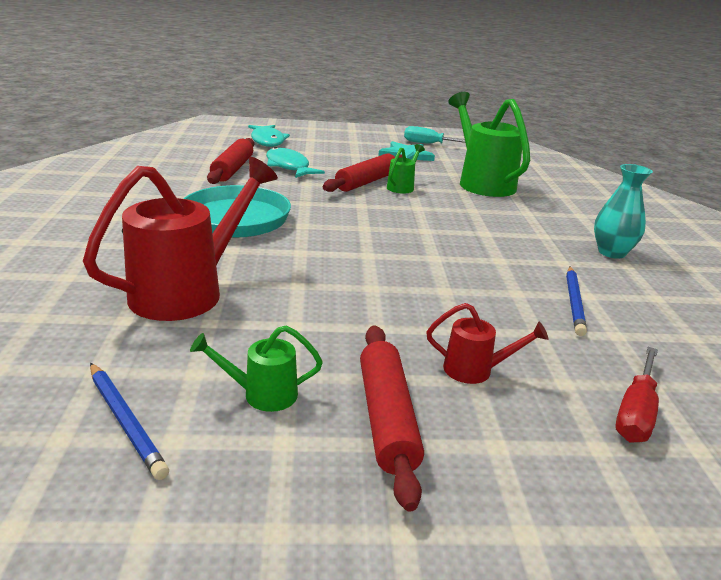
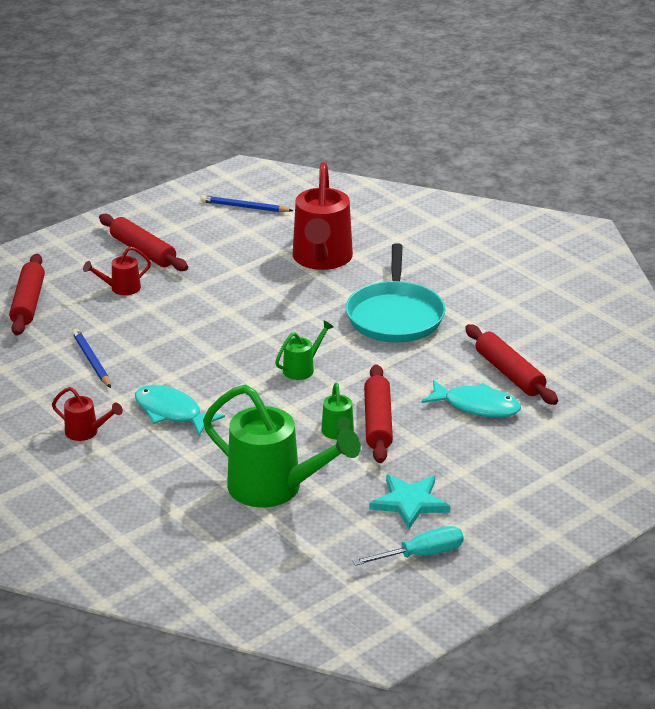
camera: 145 degrees right, 5 degrees up
(262, 394) = (207, 236): green watering can -> green watering can (302, 368)
(267, 141) = (578, 442): turquoise fish -> turquoise fish (171, 412)
(611, 252) = (86, 432): turquoise vase -> red watering can
(635, 412) = (28, 303): red screwdriver -> red rolling pin

